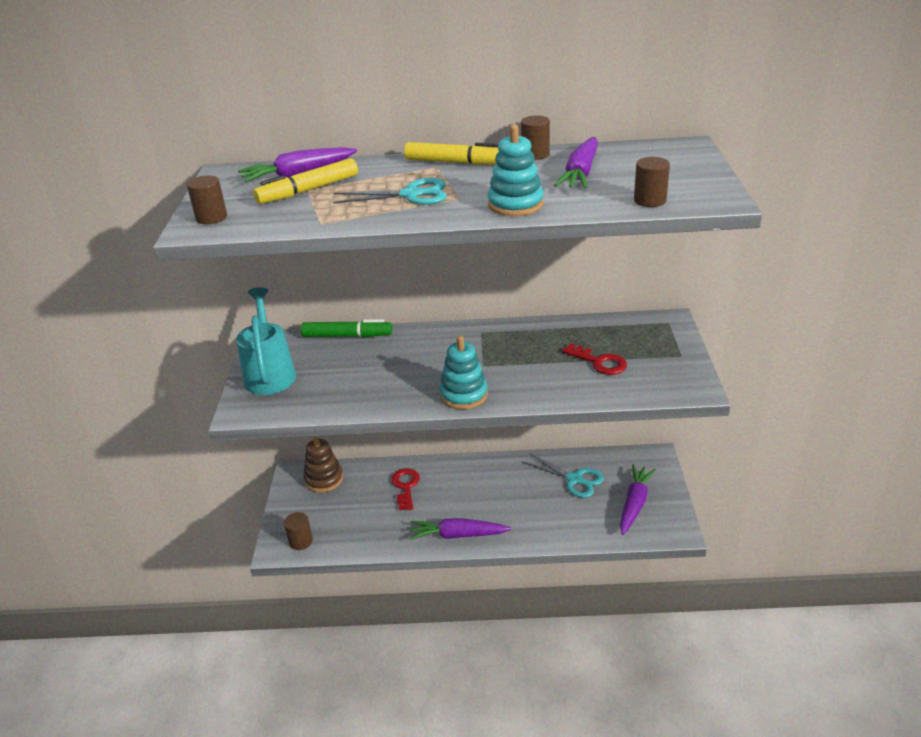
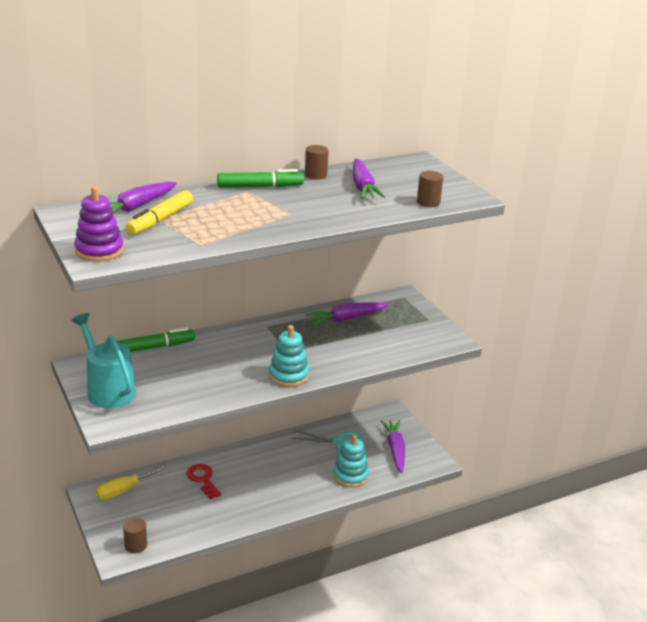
camera: 30 degrees left, 5 degrees down
(211, 217) = (99, 251): brown cylinder -> purple stacking toy
(324, 479) = (123, 490): brown stacking toy -> yellow screwdriver
(411, 195) = (251, 215): turquoise scissors -> none
(456, 162) = (260, 186): yellow marker -> green marker
(458, 535) = (271, 506): purple carrot -> purple carrot (346, 319)
(515, 204) = (338, 214): turquoise stacking toy -> turquoise stacking toy (350, 476)
(599, 362) = (374, 334): red key -> none

